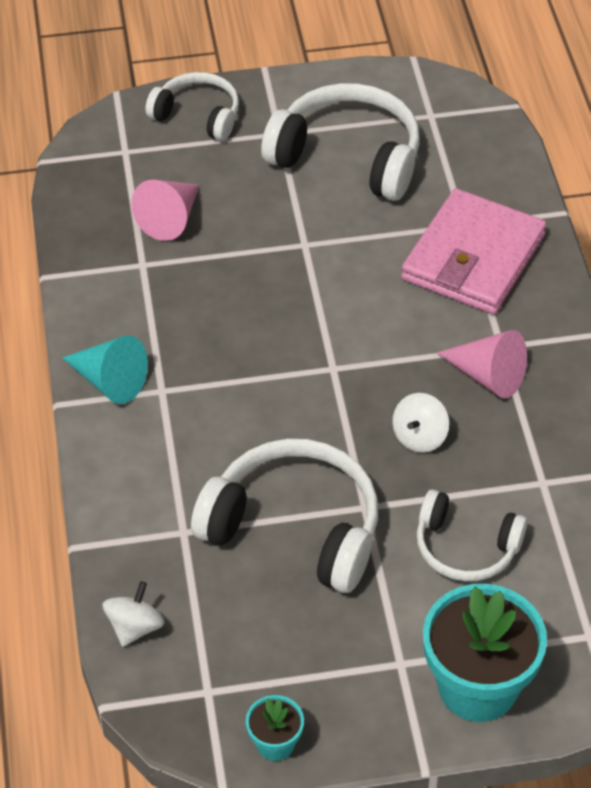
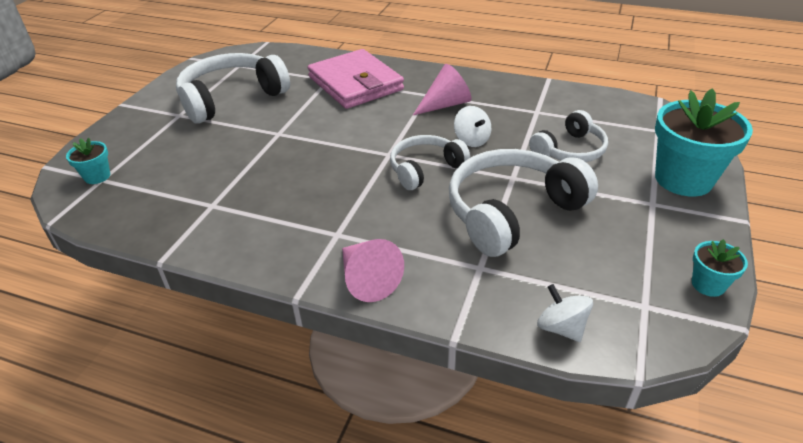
camera: 60 degrees left, 10 degrees down
(109, 381) = (302, 258): turquoise cone -> none
(127, 144) = (97, 176): none -> turquoise flower pot
(171, 218) = (188, 179): pink cone -> pink cone (367, 279)
(198, 115) = (118, 139): white headphones -> white headphones (425, 169)

